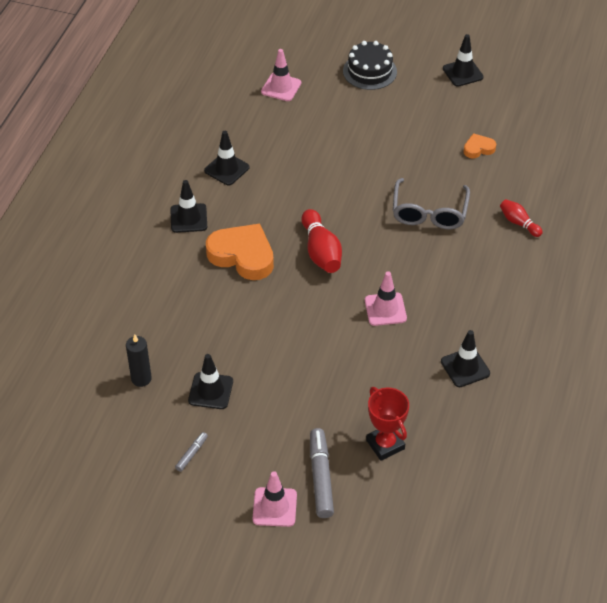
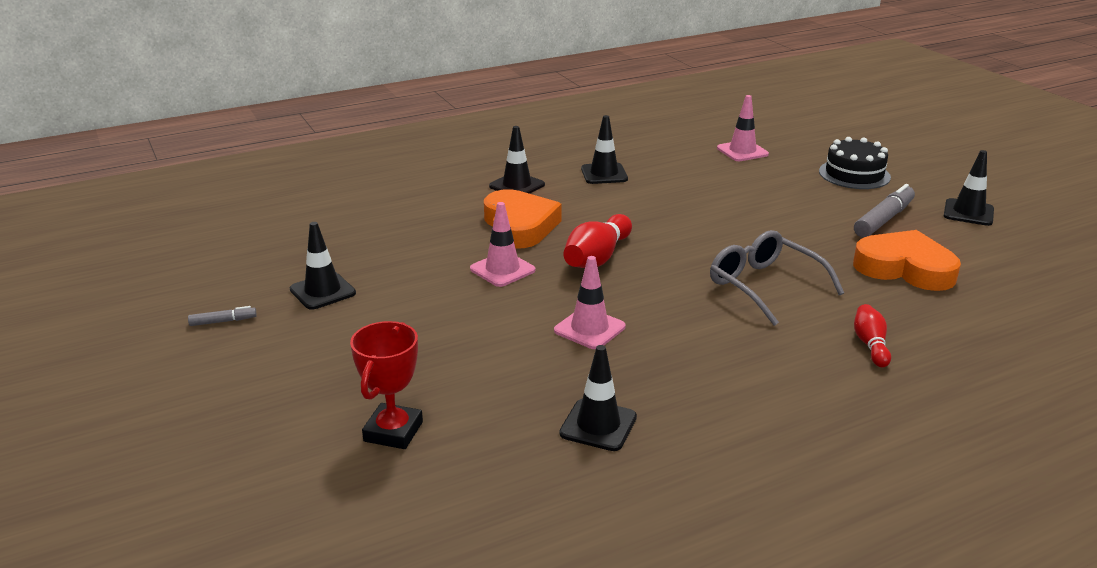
camera: 45 degrees right, 20 degrees down
(141, 379) = (289, 253): black candle -> none
(274, 507) = (202, 406): pink traffic cone -> pink traffic cone (502, 270)
(320, 477) = (284, 413): grey marker -> grey marker (883, 220)
(429, 212) = (764, 286): grey glasses -> grey glasses turned 90 degrees clockwise
(478, 148) = (905, 268): orange heart -> orange heart, size x2.03

